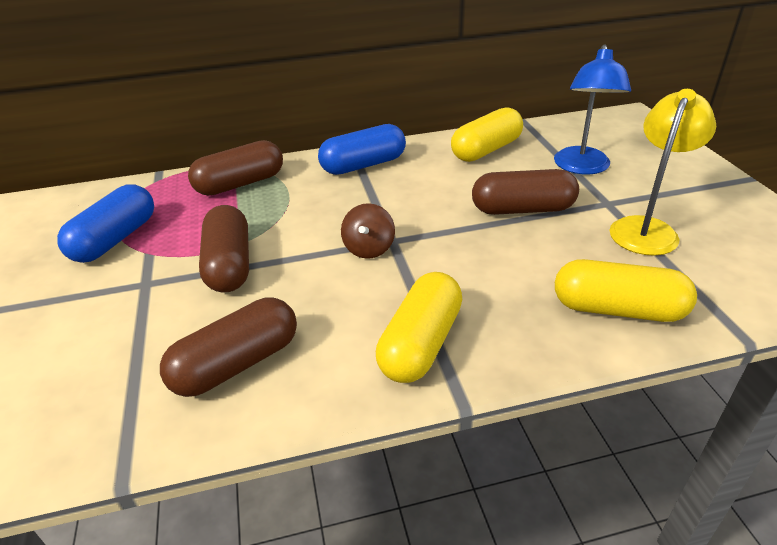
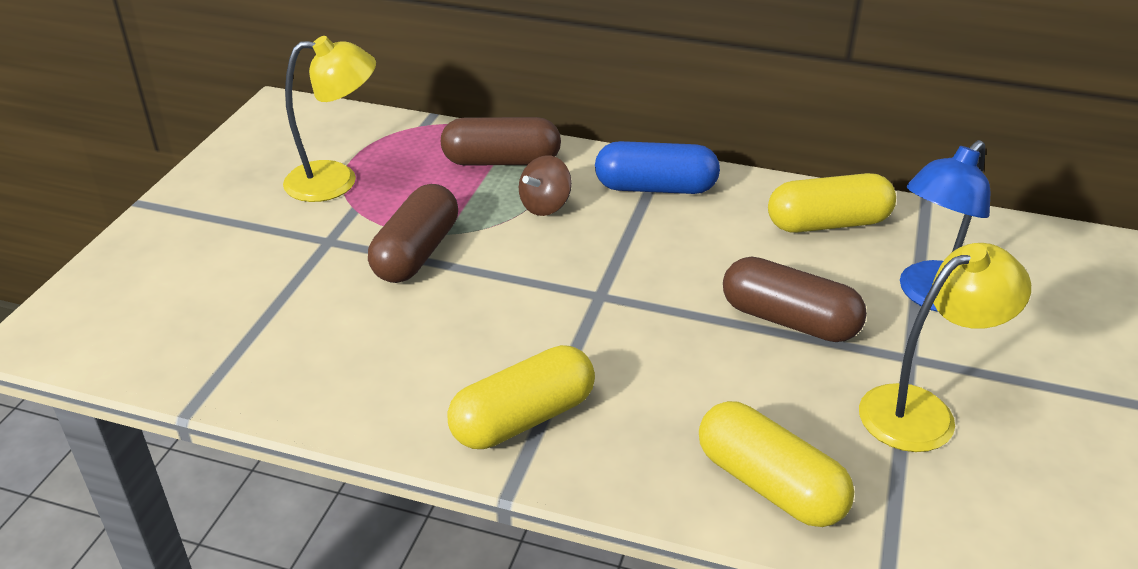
camera: 30 degrees right, 0 degrees up
(115, 239) = (336, 181): blue capsule -> yellow lamp
(236, 364) = (344, 357): brown capsule -> none
(369, 248) = (567, 294): brown spinning top -> brown spinning top (545, 206)

